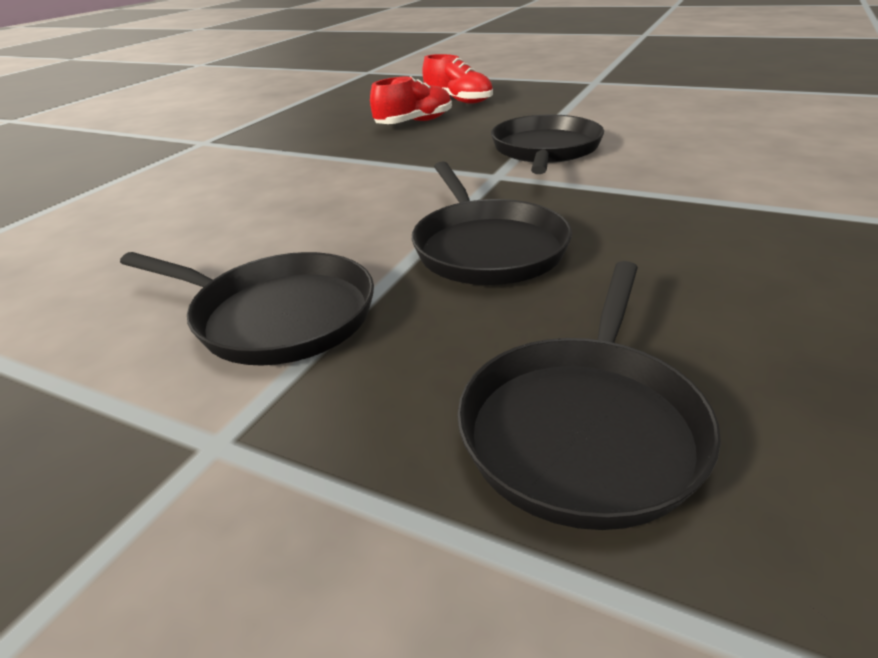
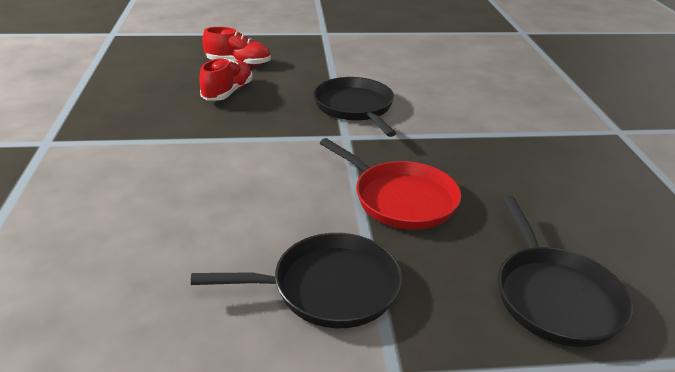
camera: 35 degrees left, 0 degrees up
(487, 248) = (401, 199): black pan -> red pan

